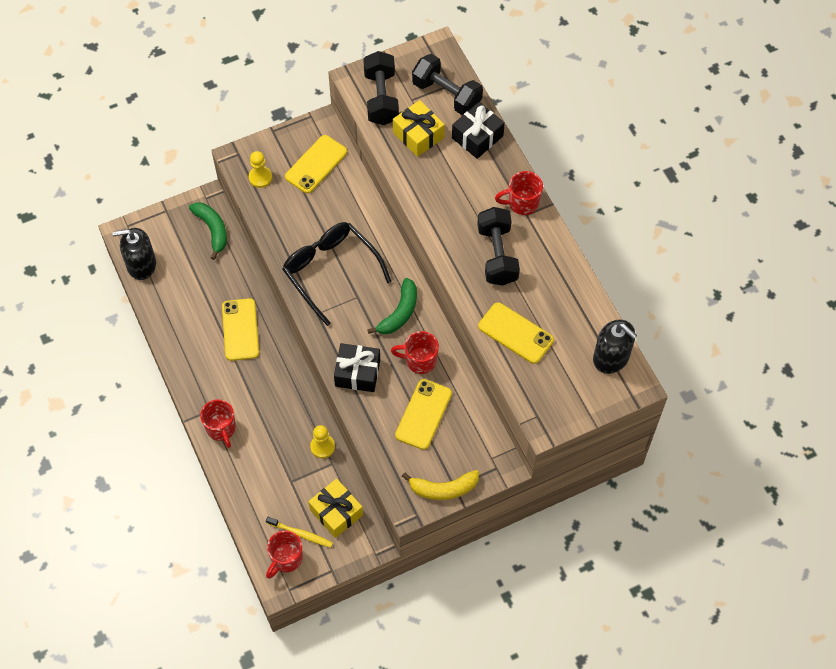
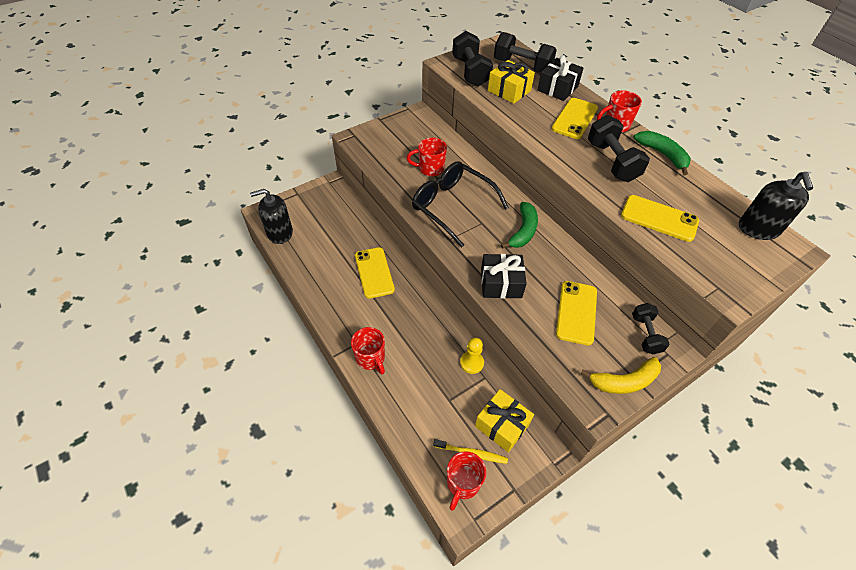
camera: 10 degrees left, 10 degrees down
(212, 230) = (338, 203): green banana -> green banana (662, 155)
(260, 177) = (376, 148): yellow pawn -> none
(316, 164) = (420, 136): yellow phone -> yellow phone (574, 119)
(419, 360) = (555, 267): red mug -> red mug (430, 169)
(483, 446) = (645, 334): none -> black dumbbell
(611, 357) = (758, 229): black soap dispenser -> black soap dispenser turned 60 degrees clockwise

